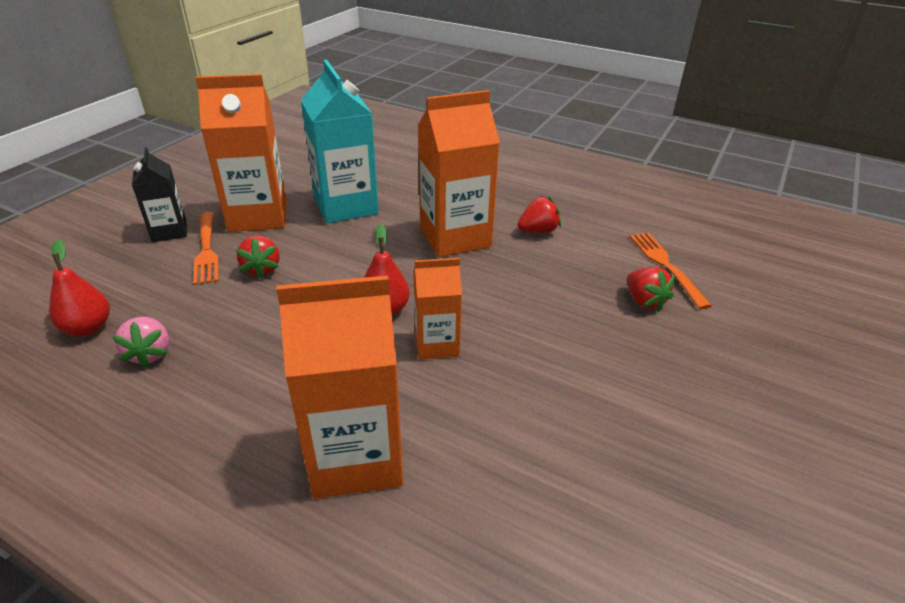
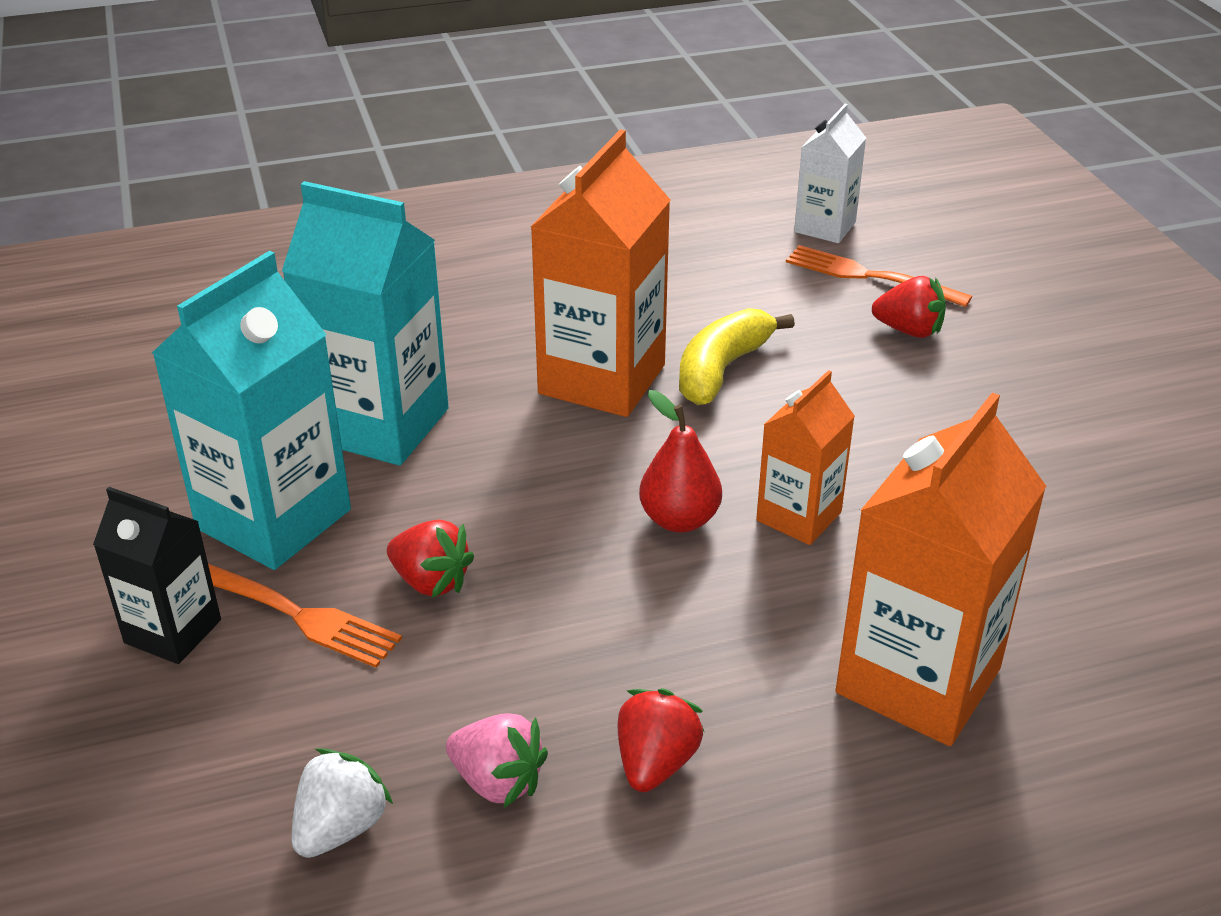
camera: 45 degrees left, 0 degrees up
(88, 328) = (340, 827): red pear -> white strawberry
(258, 216) = (274, 519): orange carton -> turquoise carton
(514, 263) = (721, 369): none -> yellow banana
(538, 231) = (681, 312): red strawberry -> red strawberry (655, 762)
(679, 232) = (825, 227): none -> white carton

